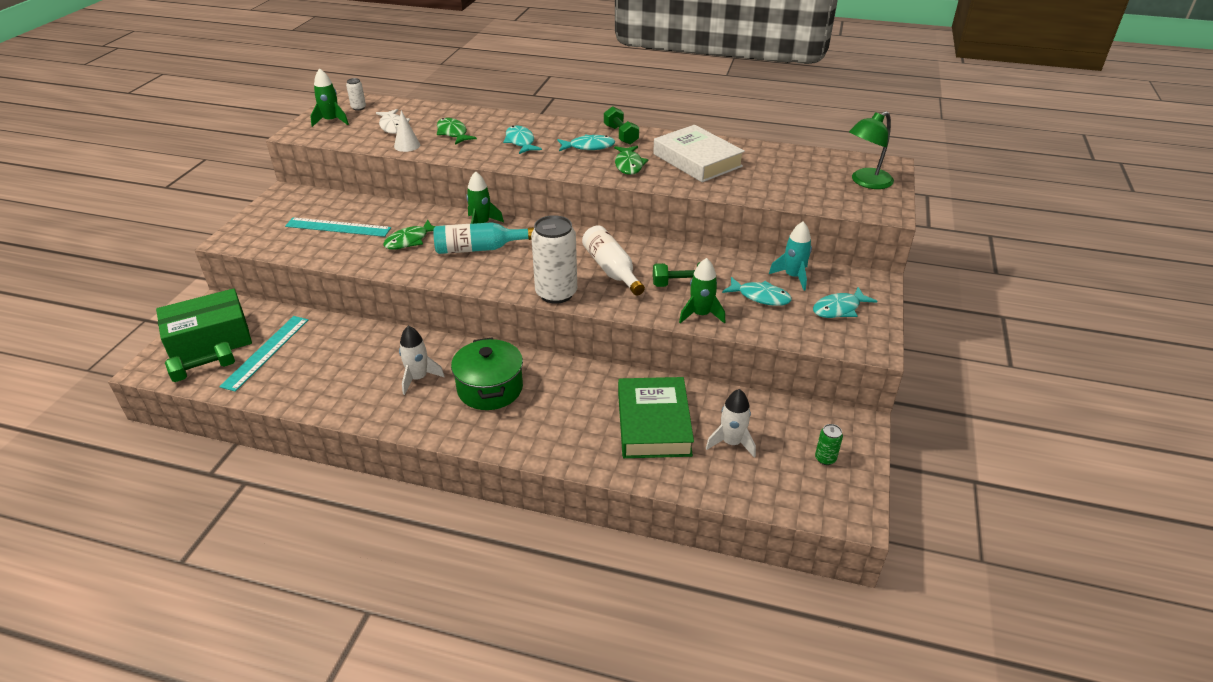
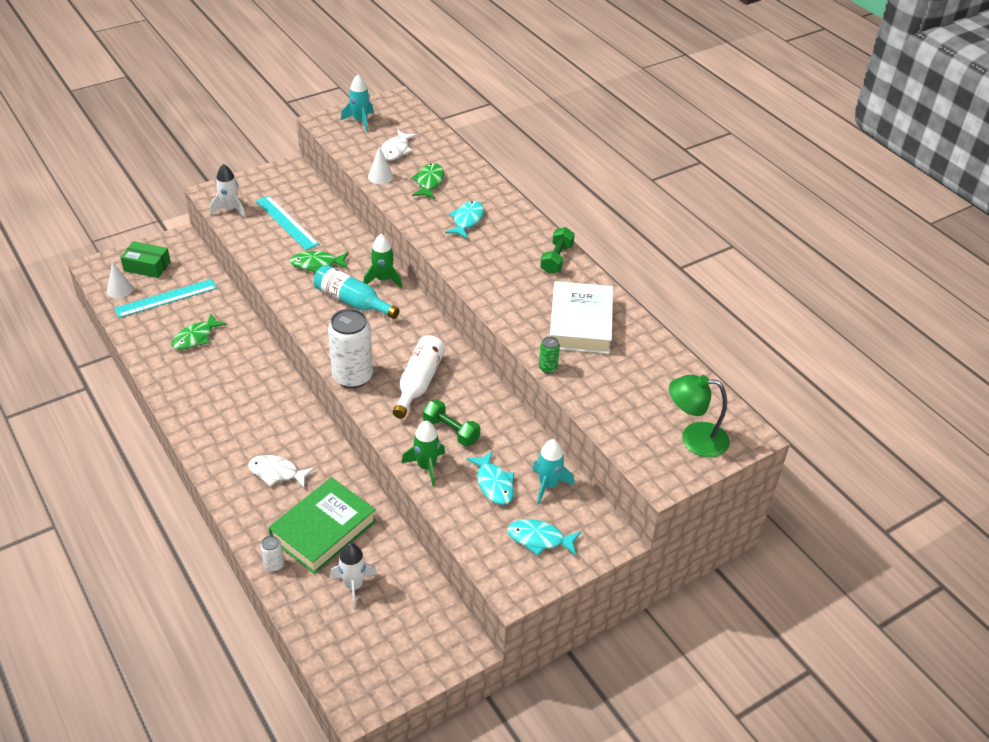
camera: 40 degrees right, 5 degrees up
(204, 371) = (119, 290): green dumbbell -> white cone
(210, 340) = (147, 266): green box -> green box, size x0.61
(331, 121) = (360, 121): green rocket -> turquoise rocket
(358, 108) = (396, 116): white can -> white can (274, 565)
(418, 378) = (226, 383): white rocket -> white rocket (230, 209)
(490, 388) = (258, 423): green pot -> none
(558, 411) = (277, 473): none -> white fish
(589, 147) = (512, 256): turquoise fish -> none
(629, 165) = (517, 294): green fish -> green fish (196, 337)
(825, 458) = (399, 650): green can -> green can (548, 368)

